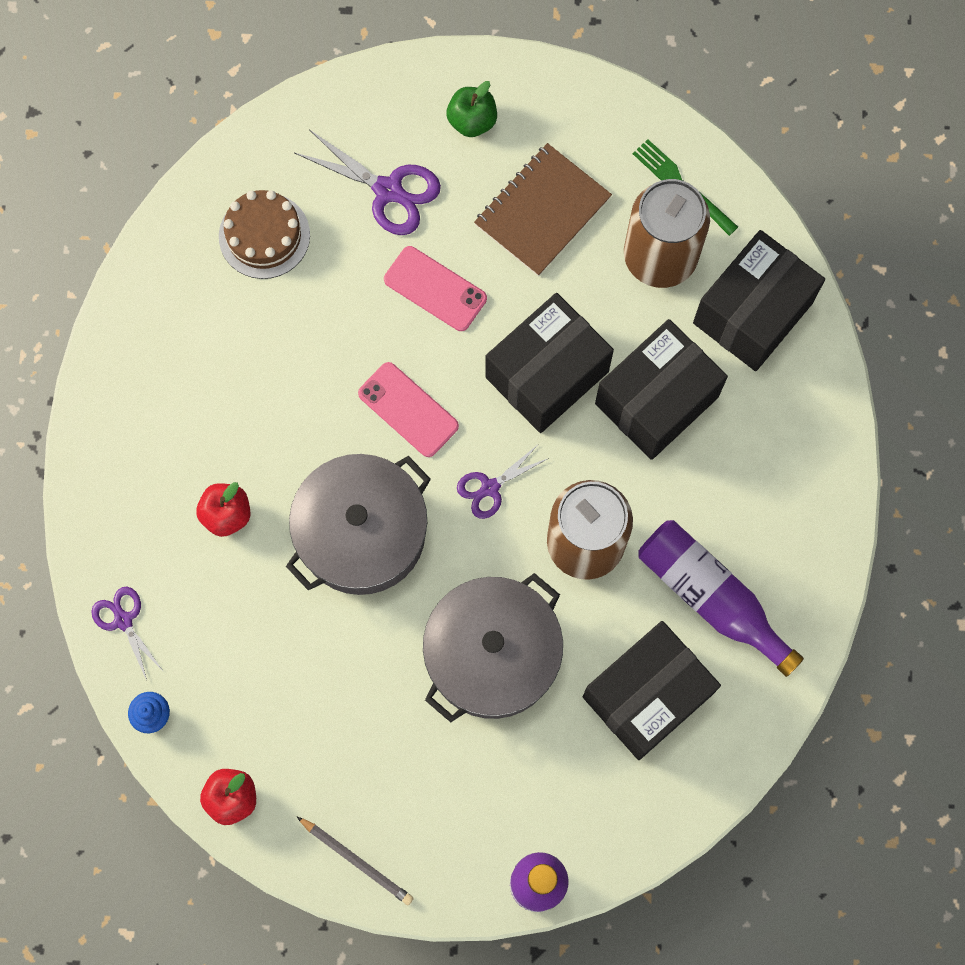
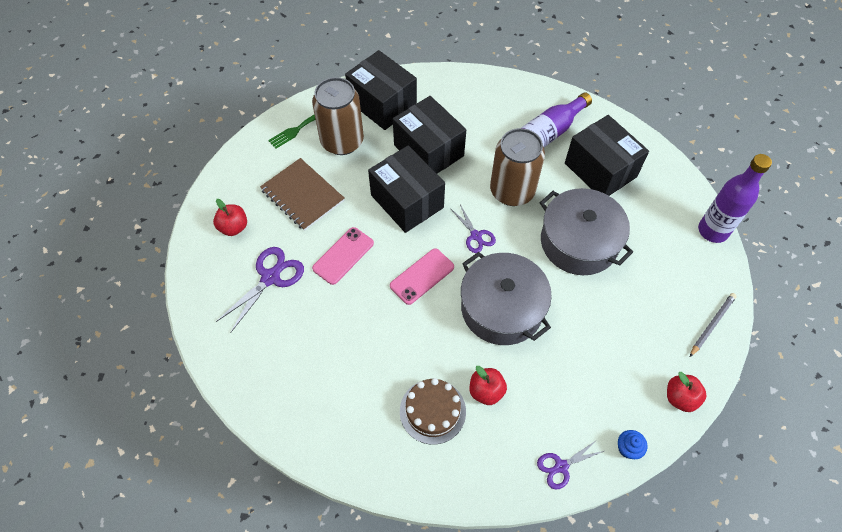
camera: 85 degrees left, 15 degrees down
(264, 235) = (287, 356): brown cake -> brown cake (432, 411)
(472, 121) = (234, 227): green apple -> red apple

